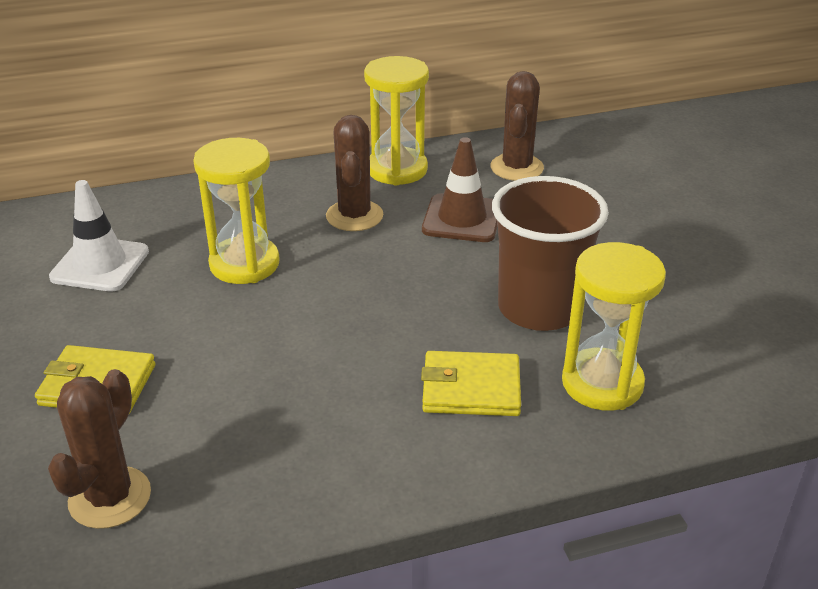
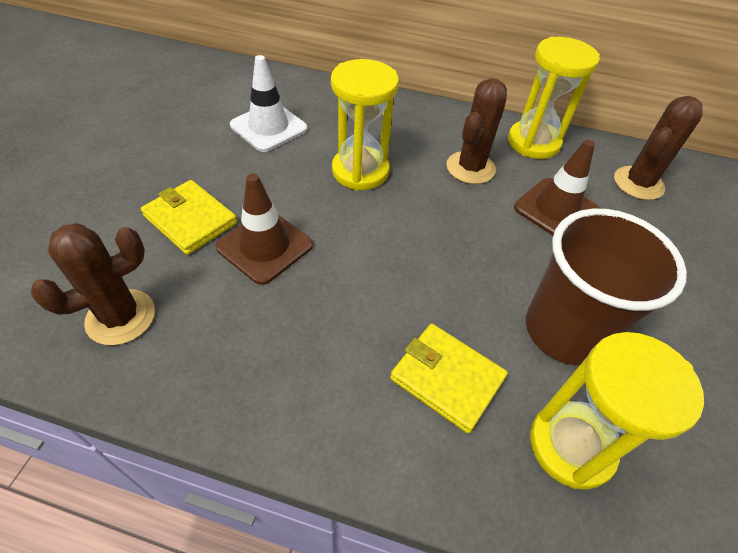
camera: 30 degrees right, 15 degrees up
(205, 370) = (264, 246): none -> brown traffic cone

